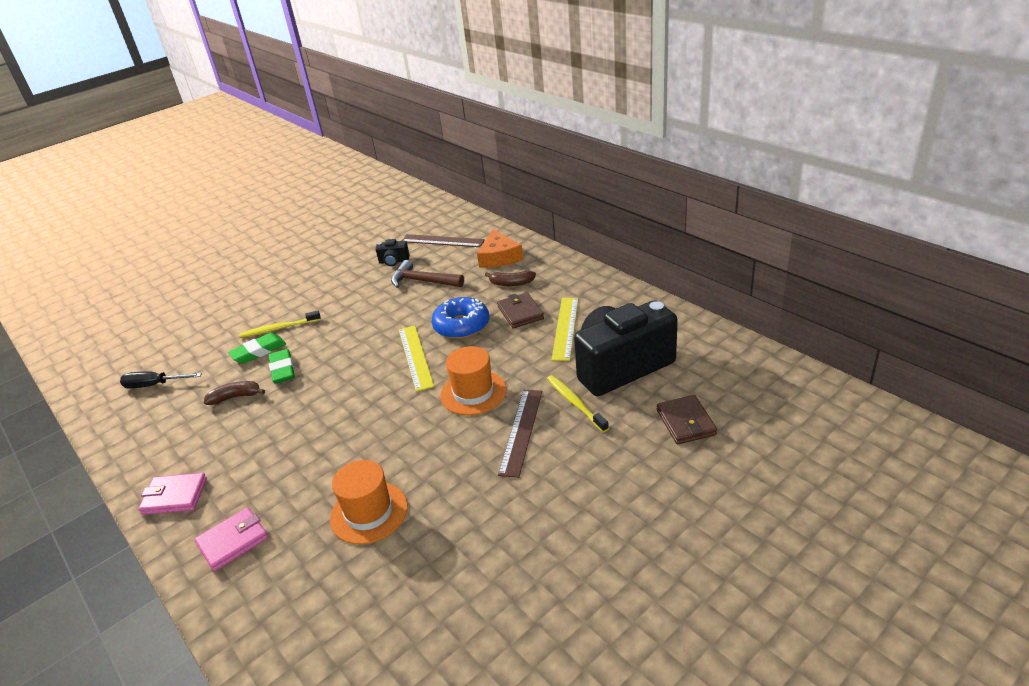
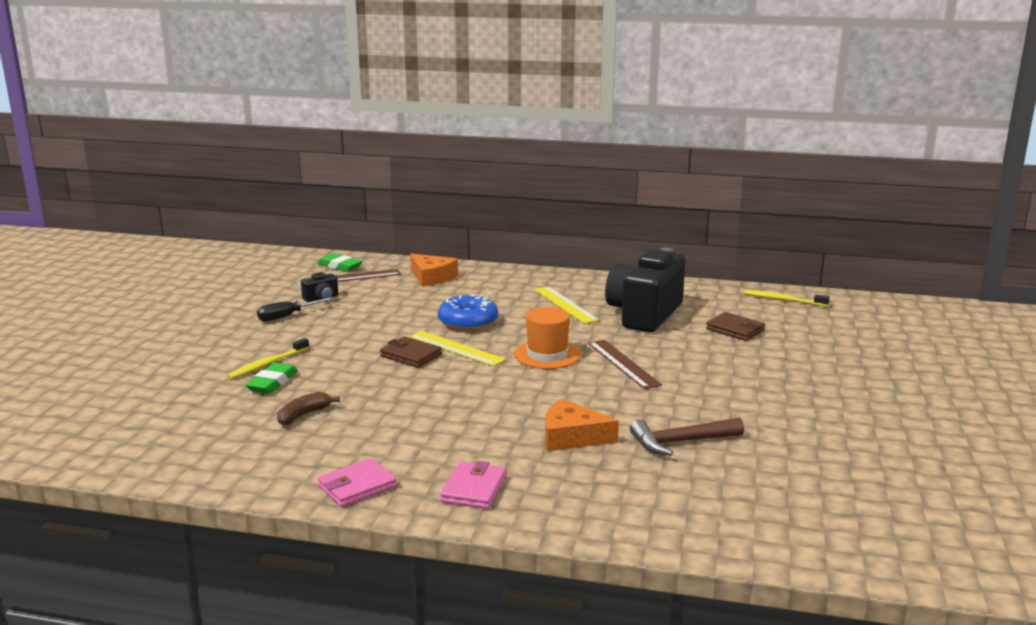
camera: 40 degrees left, 15 degrees down
(154, 385) = (179, 433): black screwdriver -> black screwdriver (287, 316)
(282, 369) = (325, 386): green eraser -> green eraser (340, 266)
(369, 512) = (572, 436): orange hat -> orange cheese
(423, 281) = (379, 304): brown hammer -> brown hammer (681, 442)
(511, 283) = (472, 290): brown banana -> none
(520, 313) = (511, 304): brown wallet -> brown wallet (411, 355)
(575, 403) = (640, 340): yellow toothbrush -> yellow toothbrush (783, 300)

